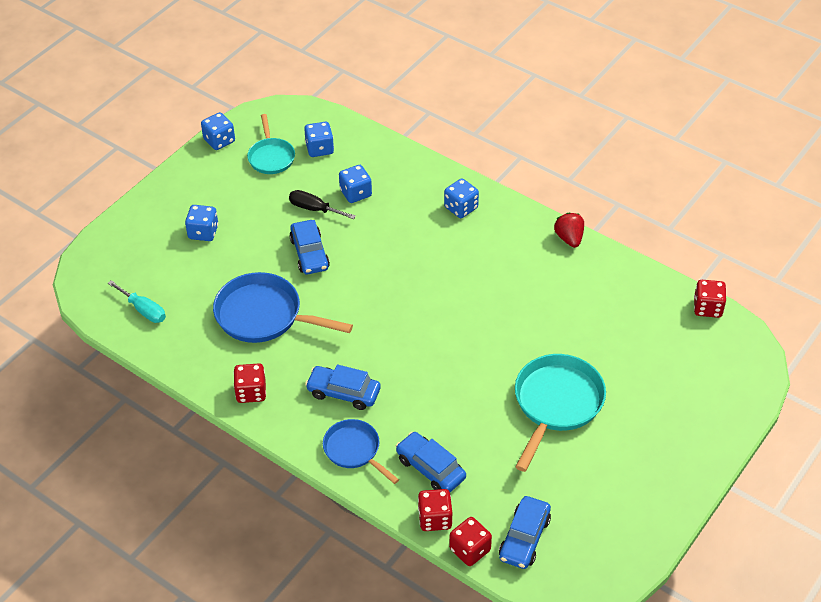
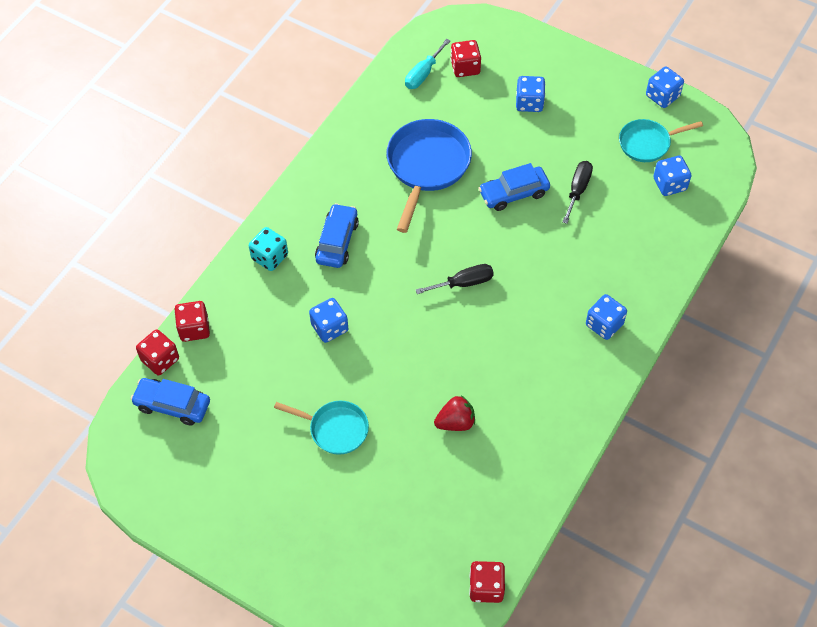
camera: 85 degrees right, 10 degrees up
(251, 392) = (332, 169): red dice -> red dice (465, 67)
(354, 450) = (270, 257): blue pan -> turquoise dice
(355, 193) = (608, 224): blue dice -> blue dice (329, 328)
(406, 298) = (464, 283): none -> black screwdriver
(430, 468) = (251, 321): blue car -> none
(556, 404) = (335, 429): turquoise pan -> turquoise pan, size x0.61
(569, 238) = (574, 436): red strawberry -> red strawberry (455, 422)

